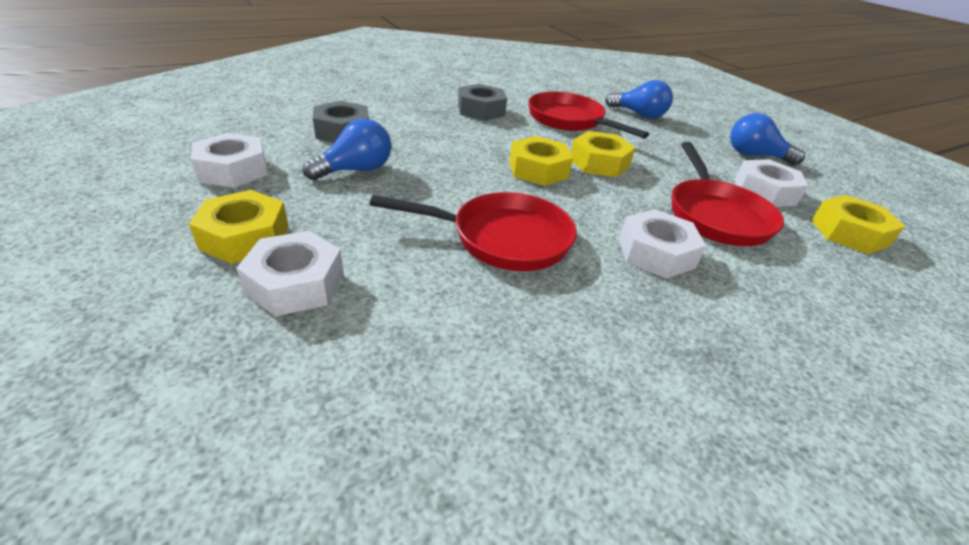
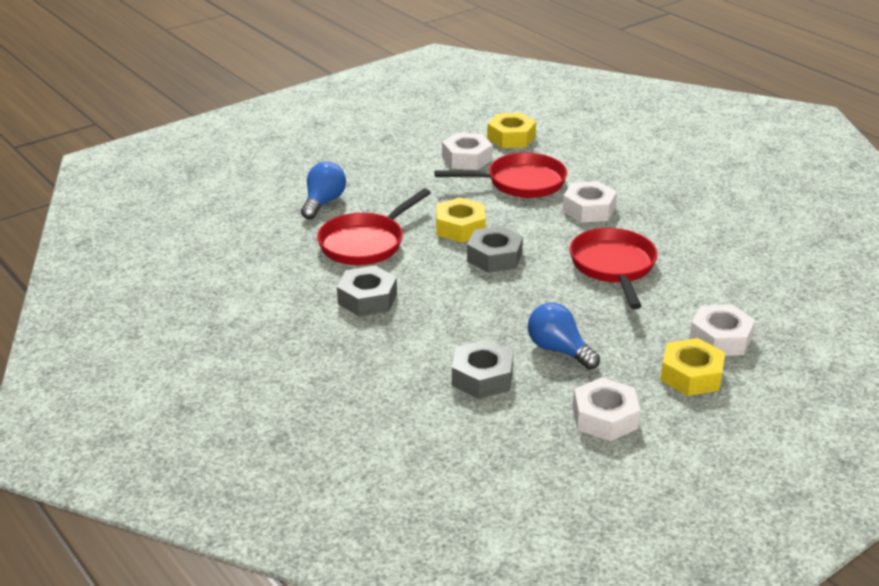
camera: 95 degrees left, 5 degrees down
(538, 170) = (494, 257): yellow nut -> grey nut
(754, 155) = (395, 153): blue light bulb -> none

